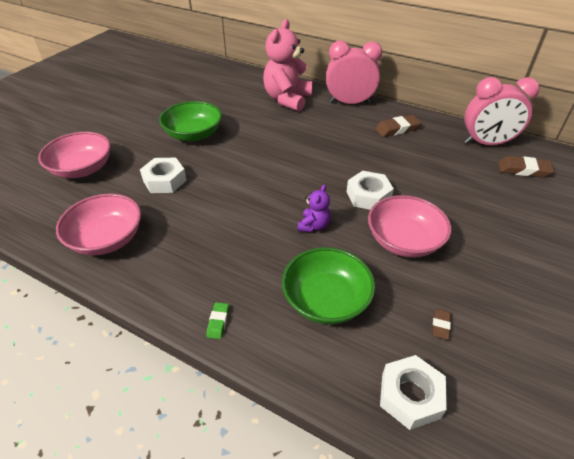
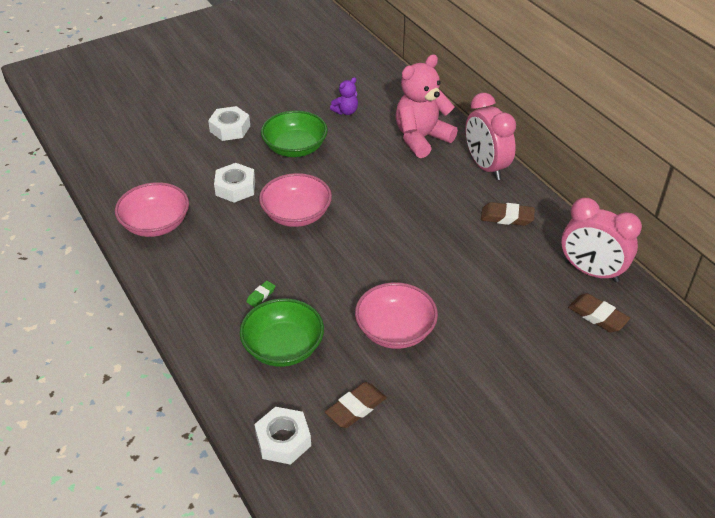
camera: 30 degrees right, 0 degrees up
(82, 169) = (176, 149): pink bowl -> pink bowl (296, 214)
(218, 322) = (190, 326): green eraser -> green eraser (261, 295)
(314, 226) = (328, 283): purple teddy bear -> purple teddy bear (346, 111)
(349, 103) = (486, 167): pink clock -> pink clock turned 150 degrees counterclockwise
(368, 196) = (404, 276): white nut -> white nut (230, 128)
(440, 325) = (356, 408): brown eraser -> brown eraser, size x1.79

